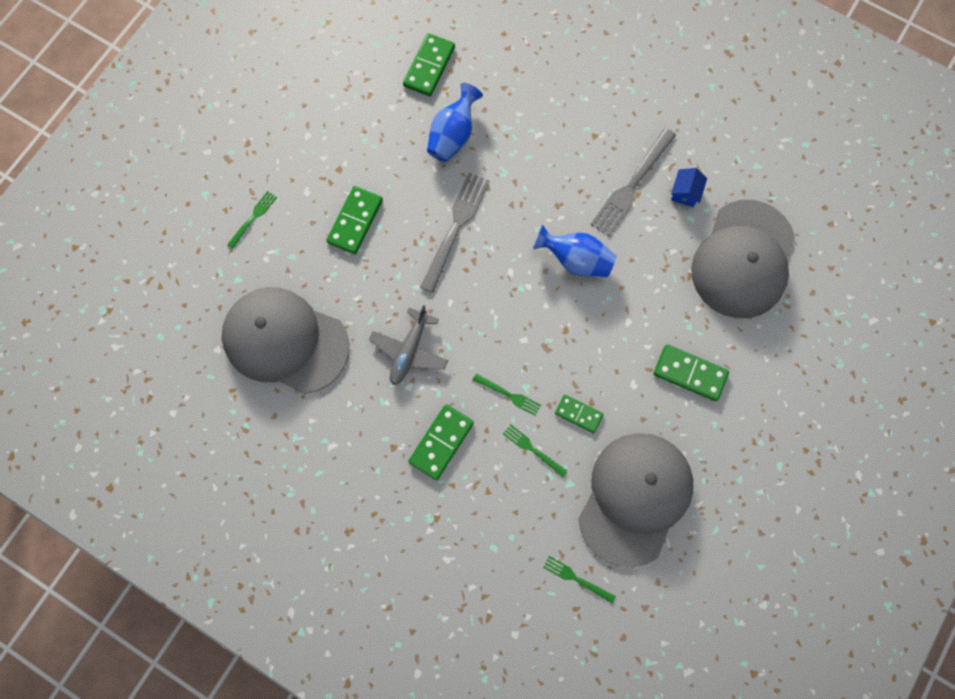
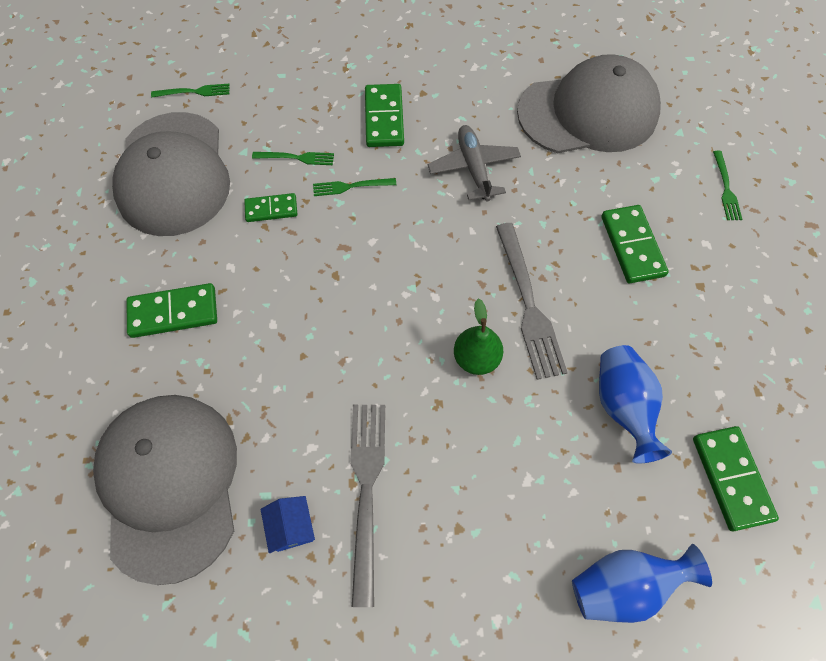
camera: 145 degrees right, 10 degrees down
(515, 216) = (476, 358): none -> green pear
(575, 260) = (374, 353): blue vase -> blue vase (623, 585)

